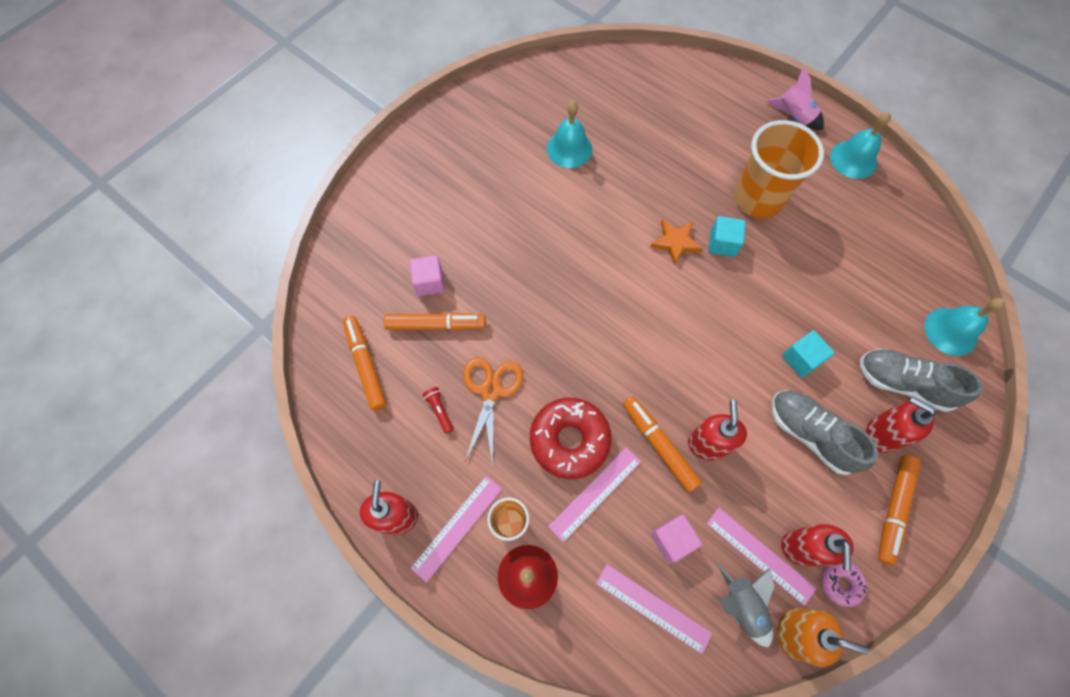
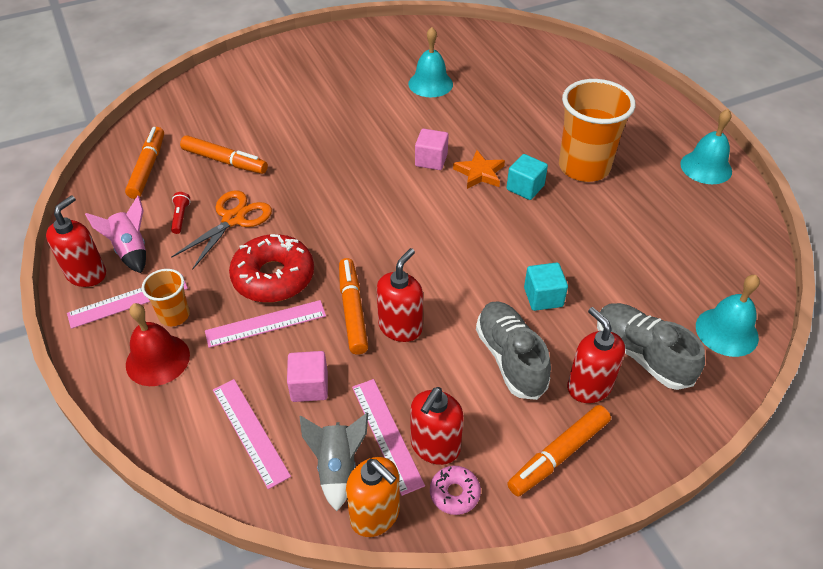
camera: 25 degrees right, 20 degrees down
(429, 282) = (242, 133): pink cube -> pink cube (431, 160)
(793, 117) = (663, 120): pink rocket -> pink rocket (131, 250)

